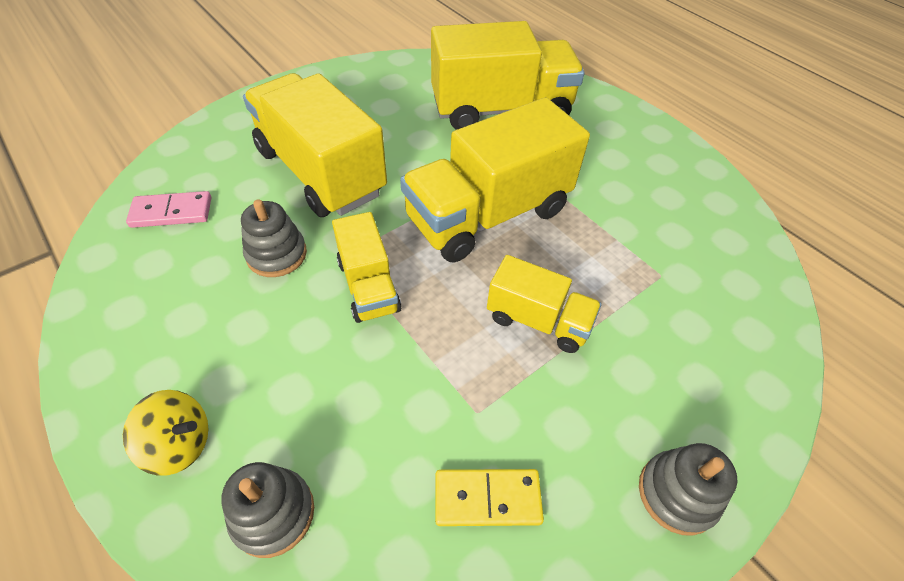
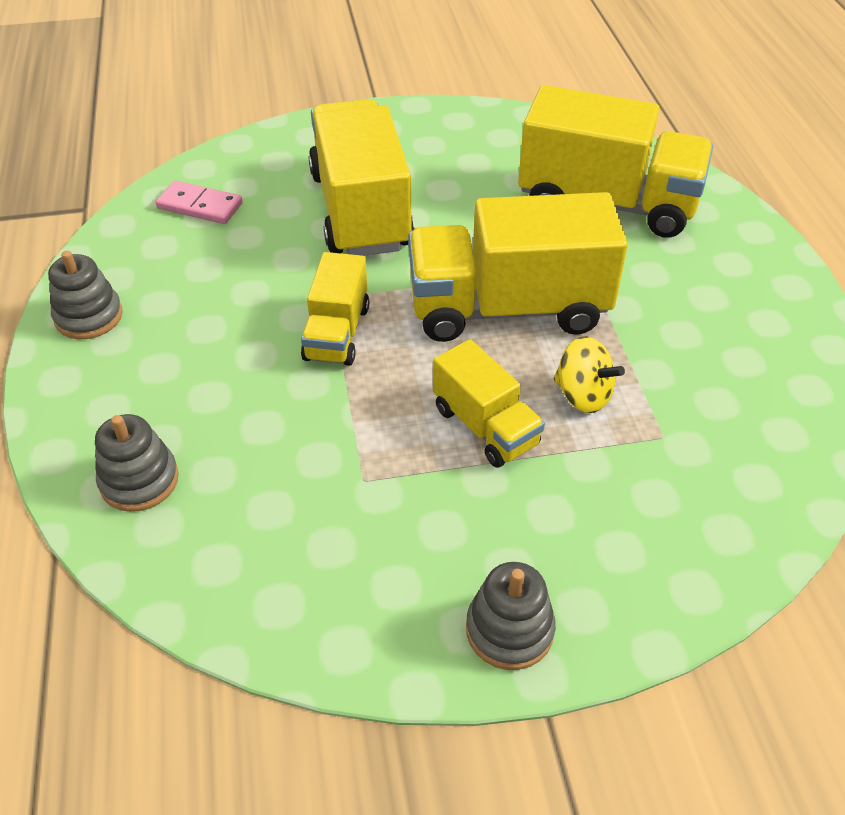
camera: 30 degrees right, 5 degrees down
(180, 443) = (99, 398): yellow spinning top -> yellow spinning top (583, 395)
(276, 254) = (270, 275): grey stacking toy -> grey stacking toy (89, 316)
(487, 498) = (323, 550): yellow domino -> none

